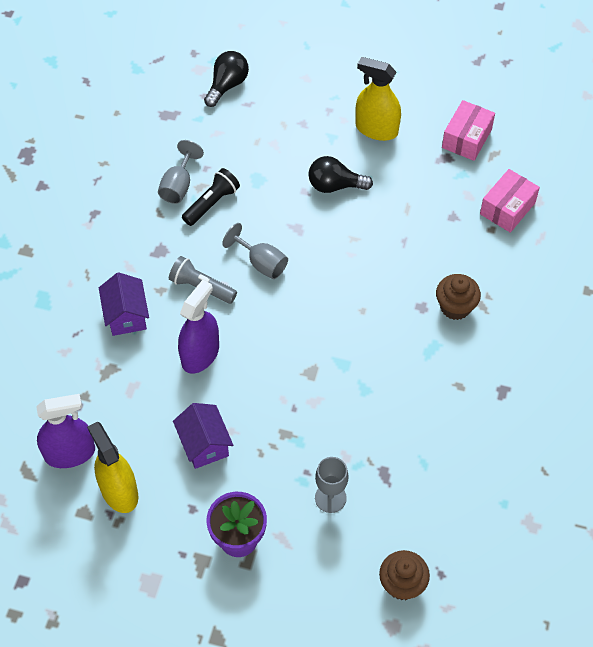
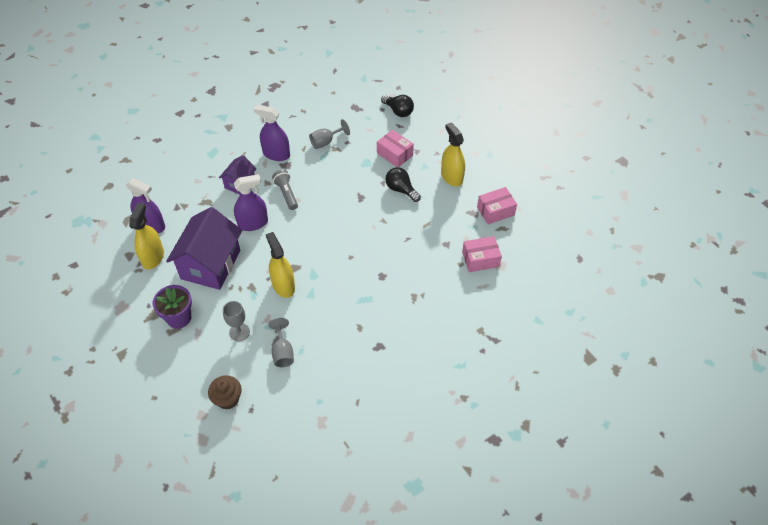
camera: 40 degrees right, 5 degrees down
(132, 245) = (276, 154): none -> purple spray bottle
(204, 444) = (210, 264): purple house -> purple house, size x1.90
(212, 203) = (332, 159): black flashlight -> none
(227, 85) = (398, 111): black light bulb -> black light bulb turned 60 degrees clockwise
(261, 263) = (326, 202): grey goblet -> grey goblet (282, 352)
(281, 145) = (394, 154): none -> pink box
(321, 403) = (283, 285): none -> yellow spray bottle
(455, 307) = (399, 288): brown cupcake -> none

